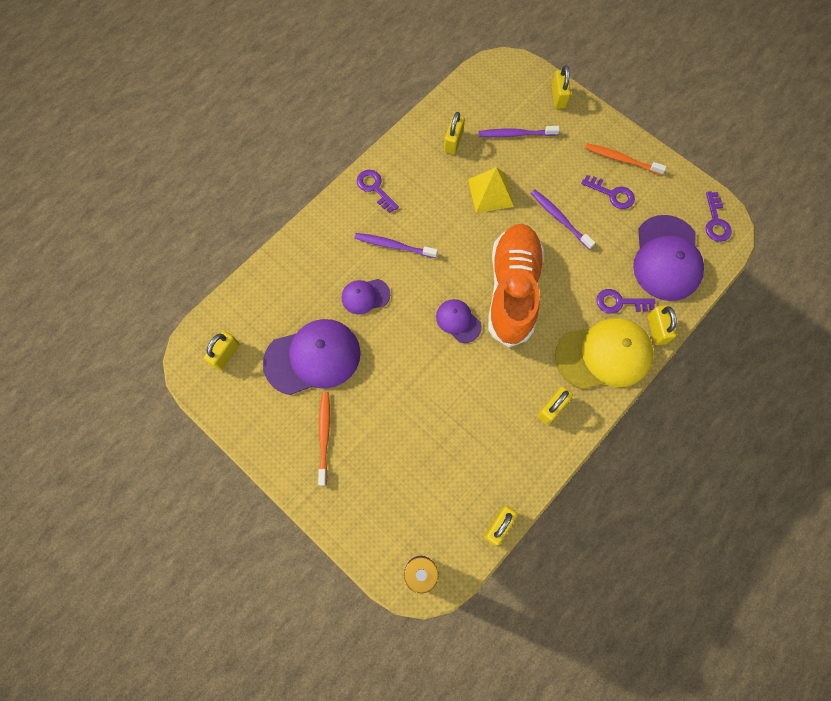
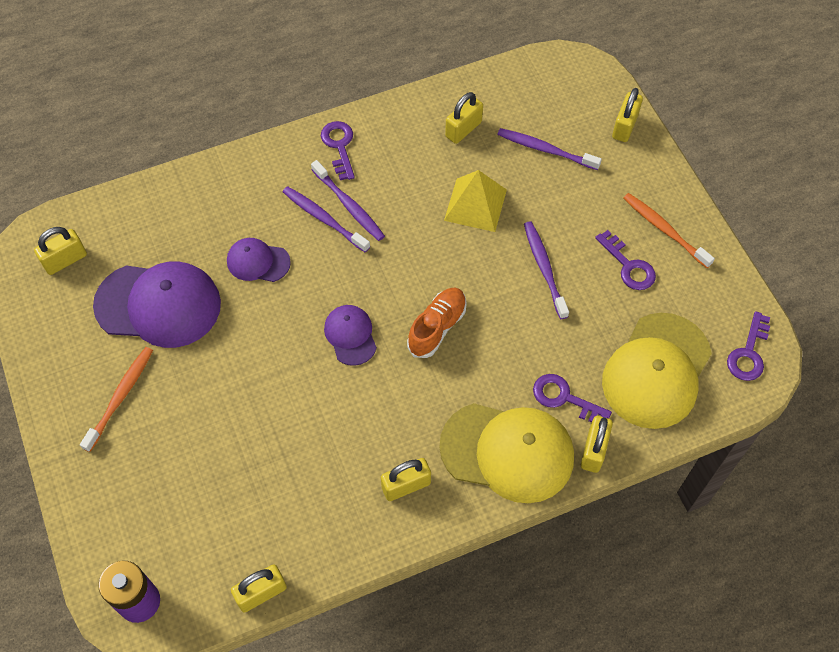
camera: 25 degrees right, 10 degrees down
(406, 229) = (349, 206): none -> purple toothbrush
(512, 290) = (437, 327): orange shoe -> orange shoe, size x0.50
(666, 258) = (656, 371): purple cap -> yellow cap

